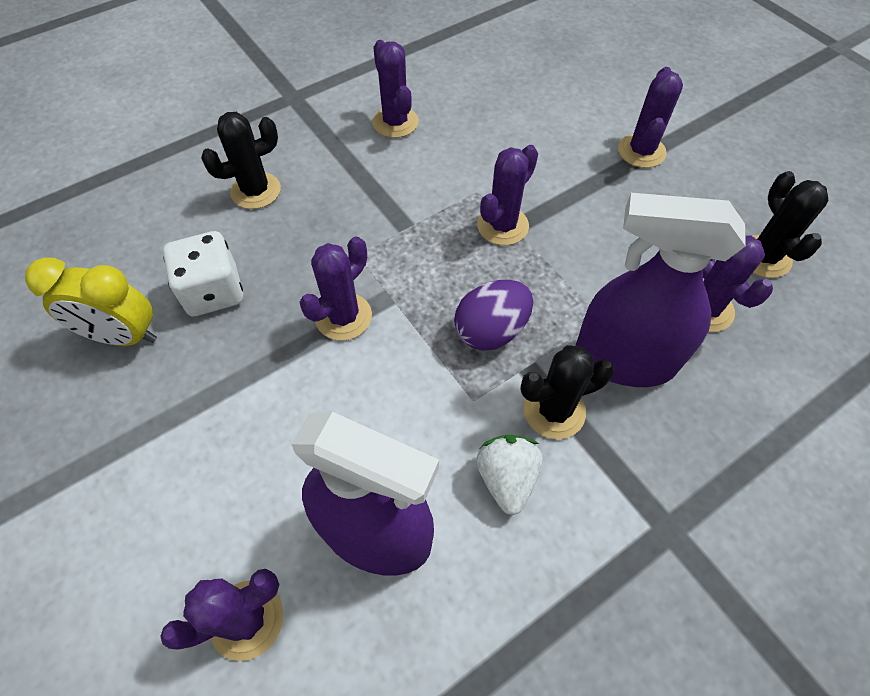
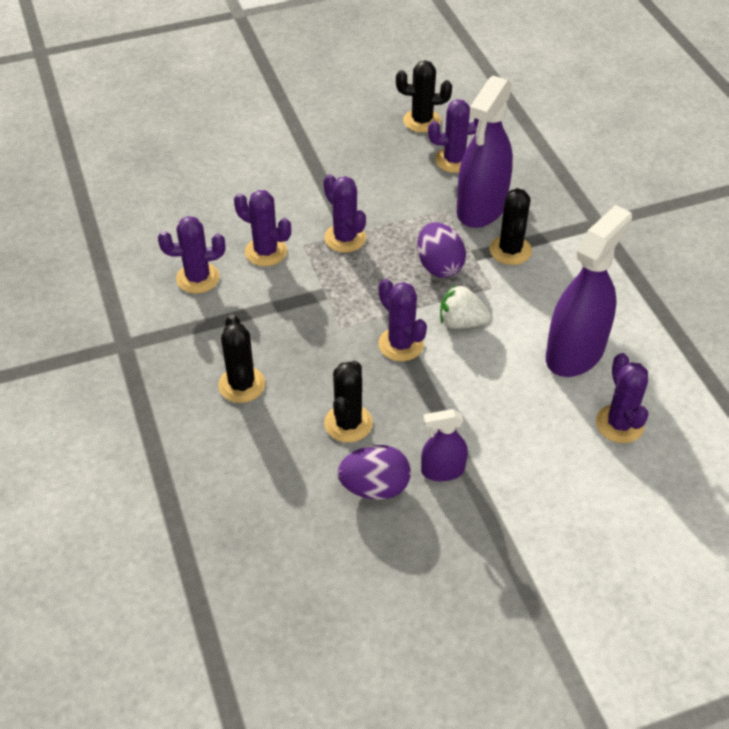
camera: 75 degrees left, 10 degrees down
(123, 336) = (374, 487): yellow clock -> purple egg
(150, 399) = (442, 470): none -> purple spray bottle
(213, 292) = (348, 423): white dice -> black cactus
(506, 478) = (552, 283): white strawberry -> white strawberry (461, 322)
(641, 151) = (300, 146): purple cactus -> purple cactus (266, 252)

